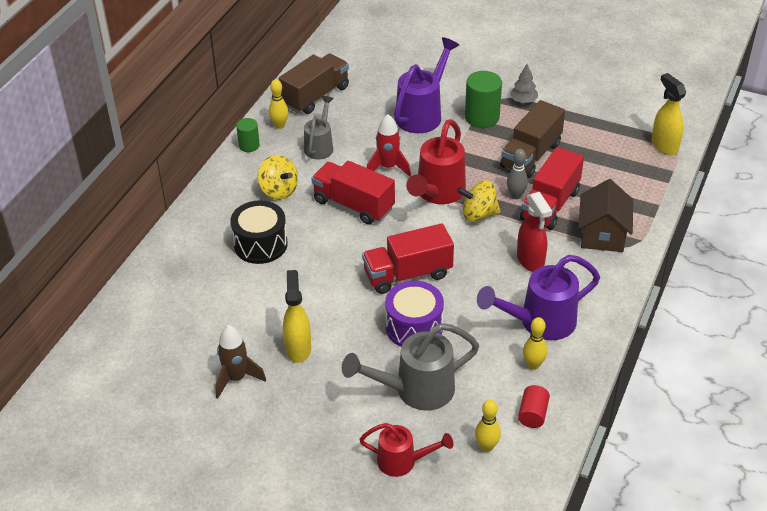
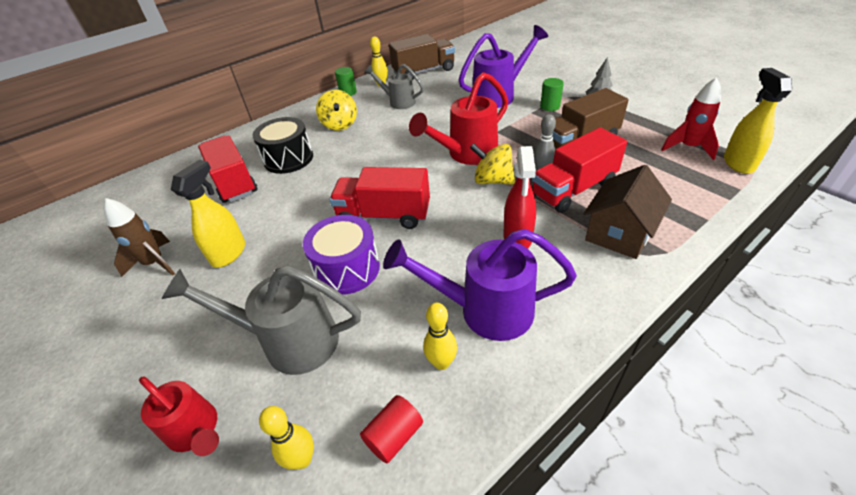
camera: 30 degrees right, 0 degrees up
(320, 146) = (398, 102): grey watering can -> grey watering can turned 105 degrees counterclockwise
(353, 205) = (387, 147): red truck -> red truck (233, 182)
(388, 167) = (439, 126): red rocket -> red rocket (688, 147)
(482, 117) = (550, 106): green cylinder -> green cylinder, size x0.59

